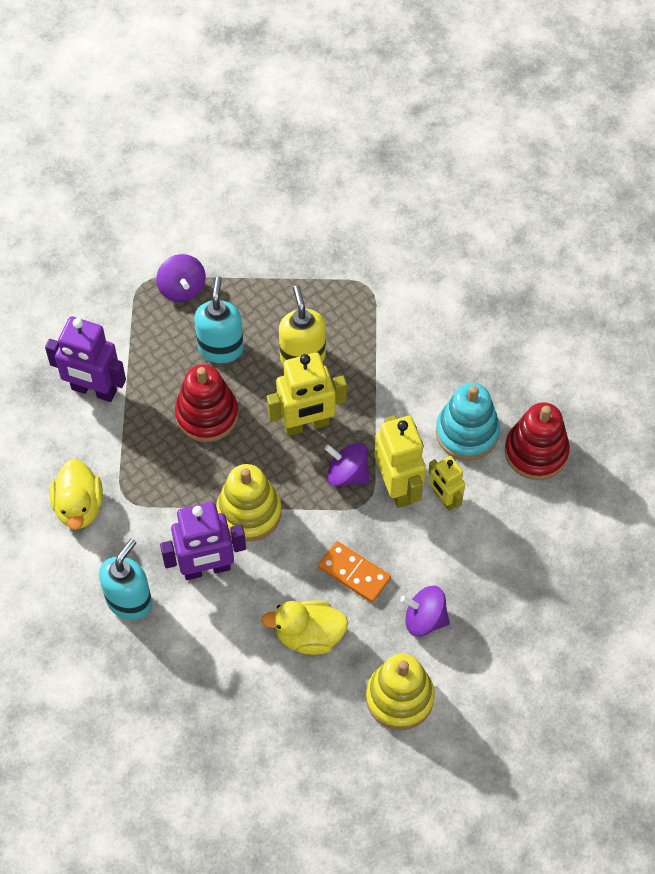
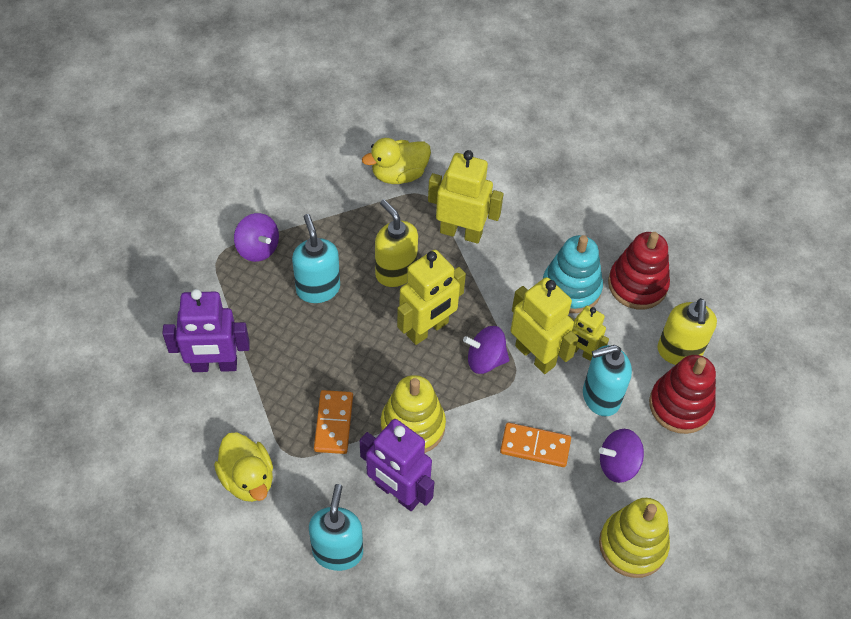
camera: 25 degrees left, 5 degrees down
(177, 483) = (333, 423): none -> orange domino
(206, 568) = (397, 492): purple robot -> purple robot turned 75 degrees clockwise
(207, 414) = (332, 351): red stacking toy -> red stacking toy (680, 405)
(309, 635) = (522, 519): yellow duck -> yellow duck (399, 174)
(385, 338) = (461, 232): none -> yellow robot
(441, 549) = (600, 397): none -> turquoise soap dispenser
(542, 533) = (679, 351): none -> yellow soap dispenser

